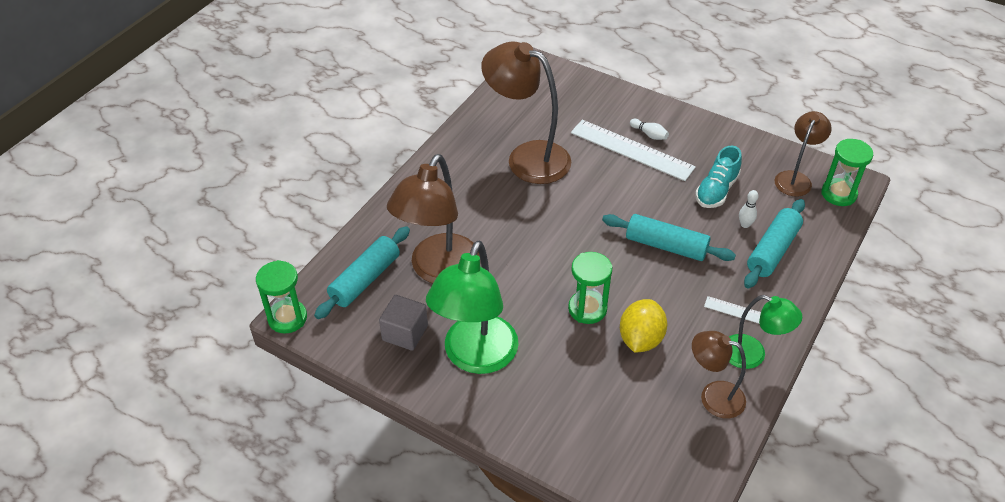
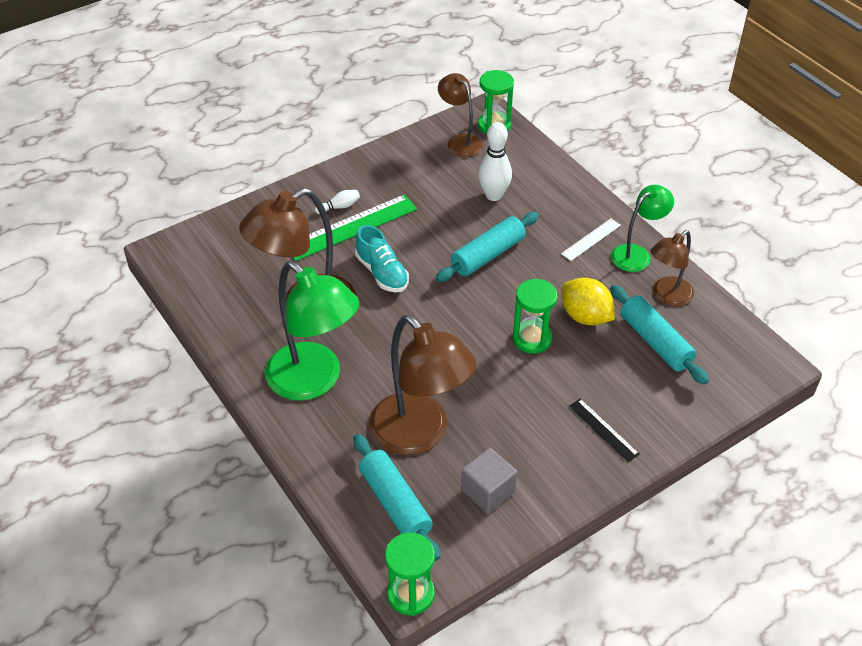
camera: 65 degrees left, 0 degrees up
(475, 357) = (547, 444): green lamp -> green lamp (314, 381)
(513, 393) = (603, 430): none -> black ruler
(631, 150) = (351, 227): white ruler -> green ruler
(716, 190) = (442, 194): turquoise shoe -> turquoise shoe (382, 273)
(745, 225) = (493, 195): white bowling pin -> white bowling pin, size x1.94
(772, 250) = (532, 192): turquoise rolling pin -> turquoise rolling pin (655, 342)

